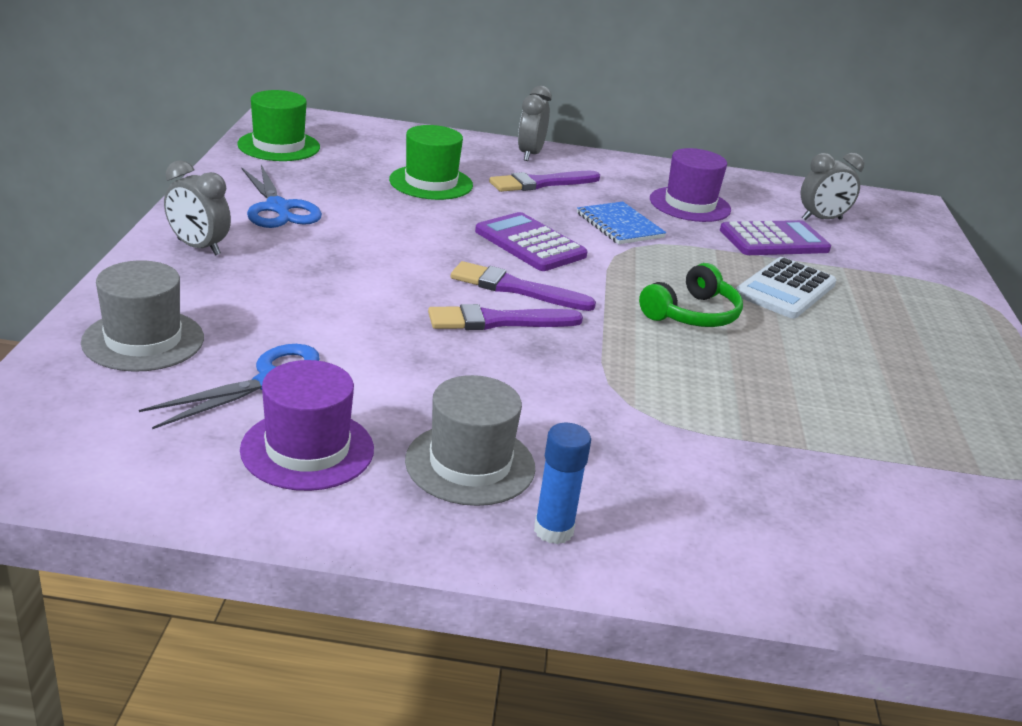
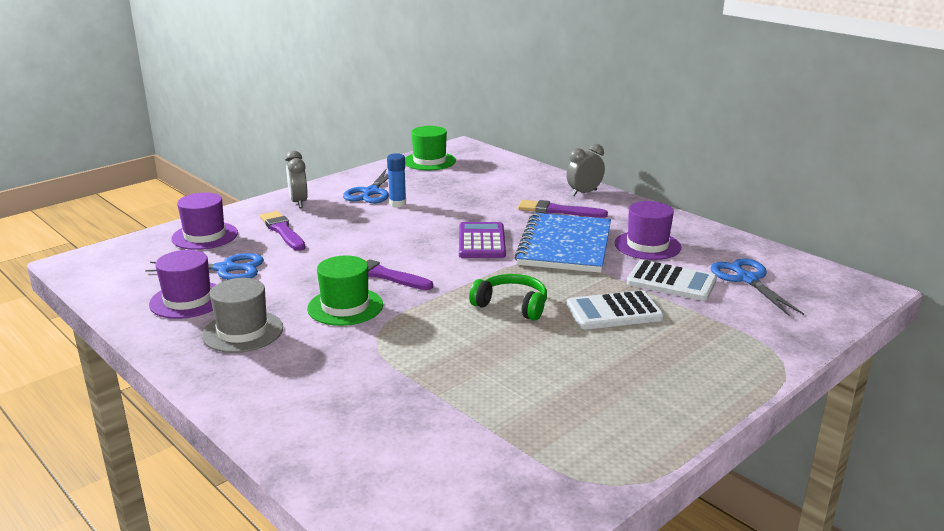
camera: 45 degrees right, 5 degrees down
(143, 340) = (205, 236): grey hat -> purple hat
(431, 183) = (483, 196): green hat -> green hat (345, 306)
(516, 288) = (425, 262): purple brush -> purple brush (282, 231)
(553, 530) = (225, 373): blue glue stick -> blue glue stick (397, 203)
(619, 225) = (565, 246): blue notebook -> blue notebook, size x1.90
(692, 314) = (512, 305): green headphones -> green headphones turned 150 degrees counterclockwise
(774, 240) = (671, 282): purple calculator -> white calculator
(821, 219) = (747, 279): grey clock -> blue scissors

